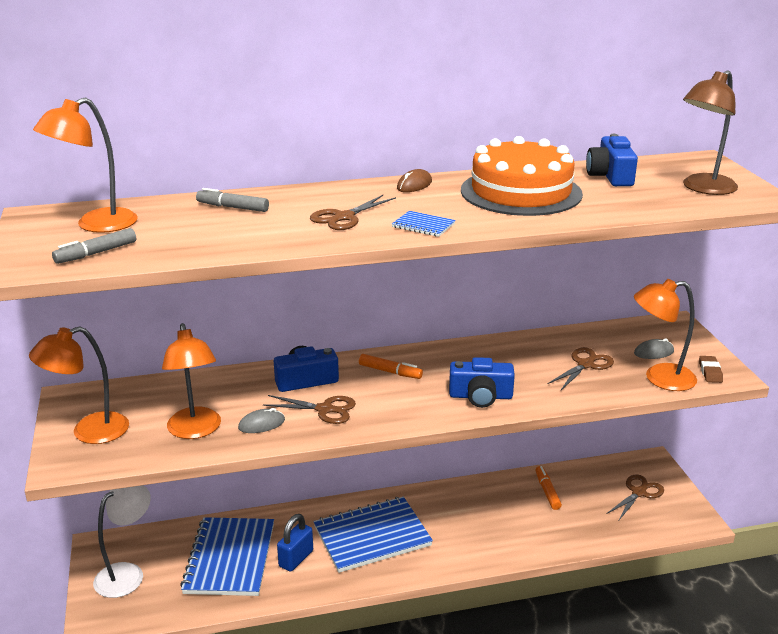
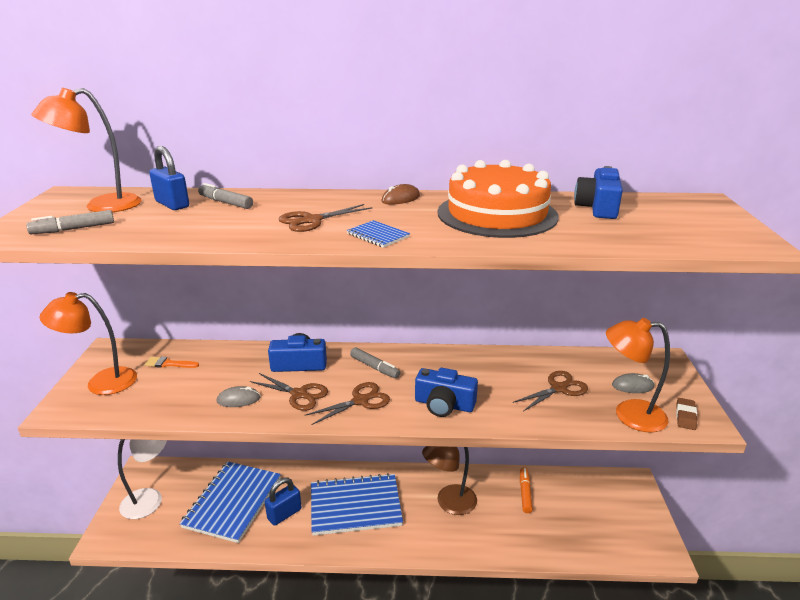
camera: 15 degrees right, 0 degrees up
(155, 401) = (169, 364): none -> orange brush
(175, 215) = (172, 204): none -> blue padlock
(195, 430) = (182, 396): orange lamp -> none
(390, 372) = (374, 367): orange marker -> grey marker
(639, 493) = (612, 511): brown scissors -> brown scissors (360, 401)
(703, 188) = (692, 228): brown lamp -> brown lamp (449, 503)

